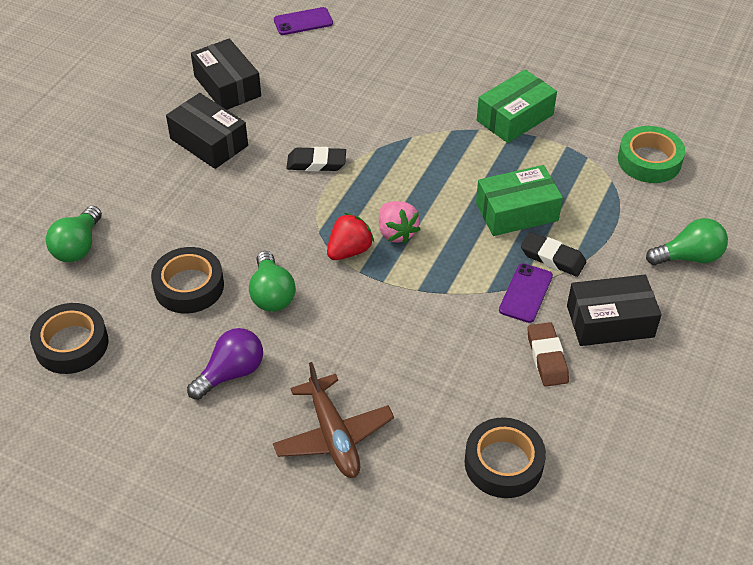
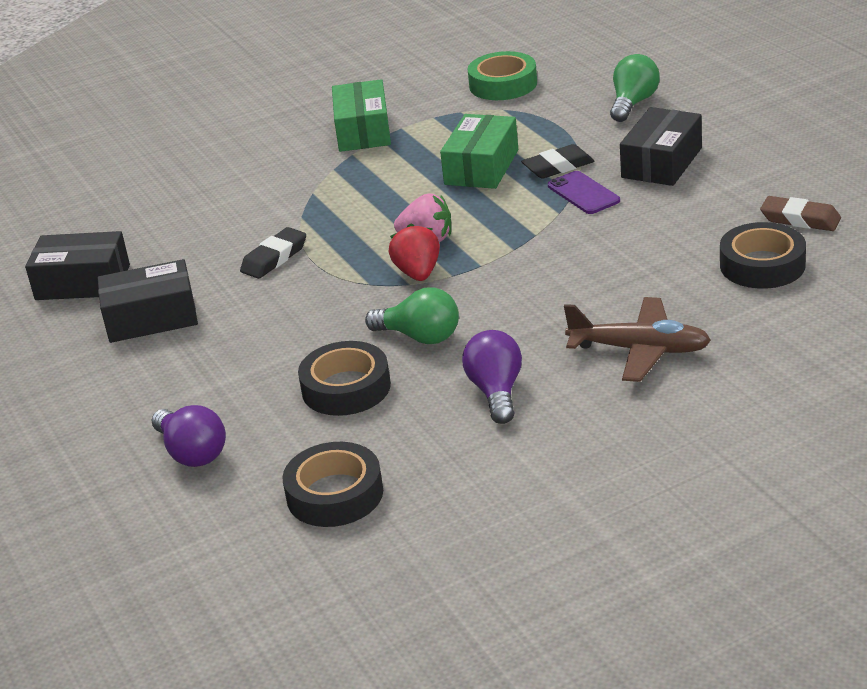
camera: 50 degrees left, 15 degrees down
(78, 247) = (192, 453): green light bulb -> purple light bulb
(303, 22) = (56, 207): purple phone -> none
(547, 357) = (668, 206): brown eraser -> brown eraser (800, 219)

